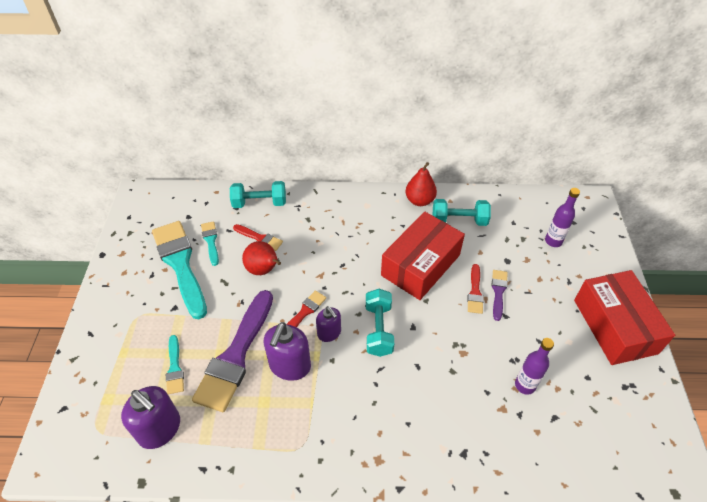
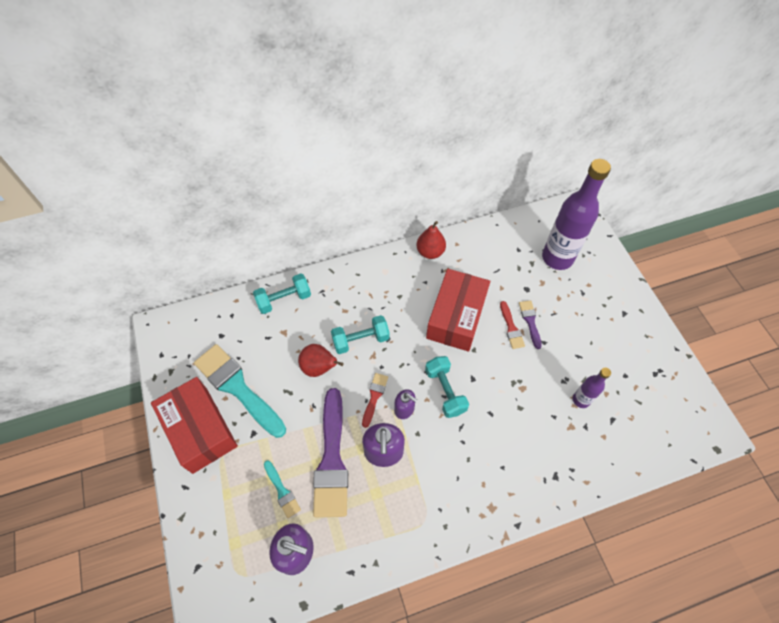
camera: 20 degrees left, 10 degrees up
(211, 241) = (255, 354): turquoise brush -> none
(260, 238) = (301, 336): red brush -> none
(459, 220) = (472, 262): turquoise dumbbell -> turquoise dumbbell (361, 340)
(553, 241) = (557, 258): purple bottle -> purple bottle, size x2.03
(615, 326) = (631, 322): red box -> red box (200, 429)

